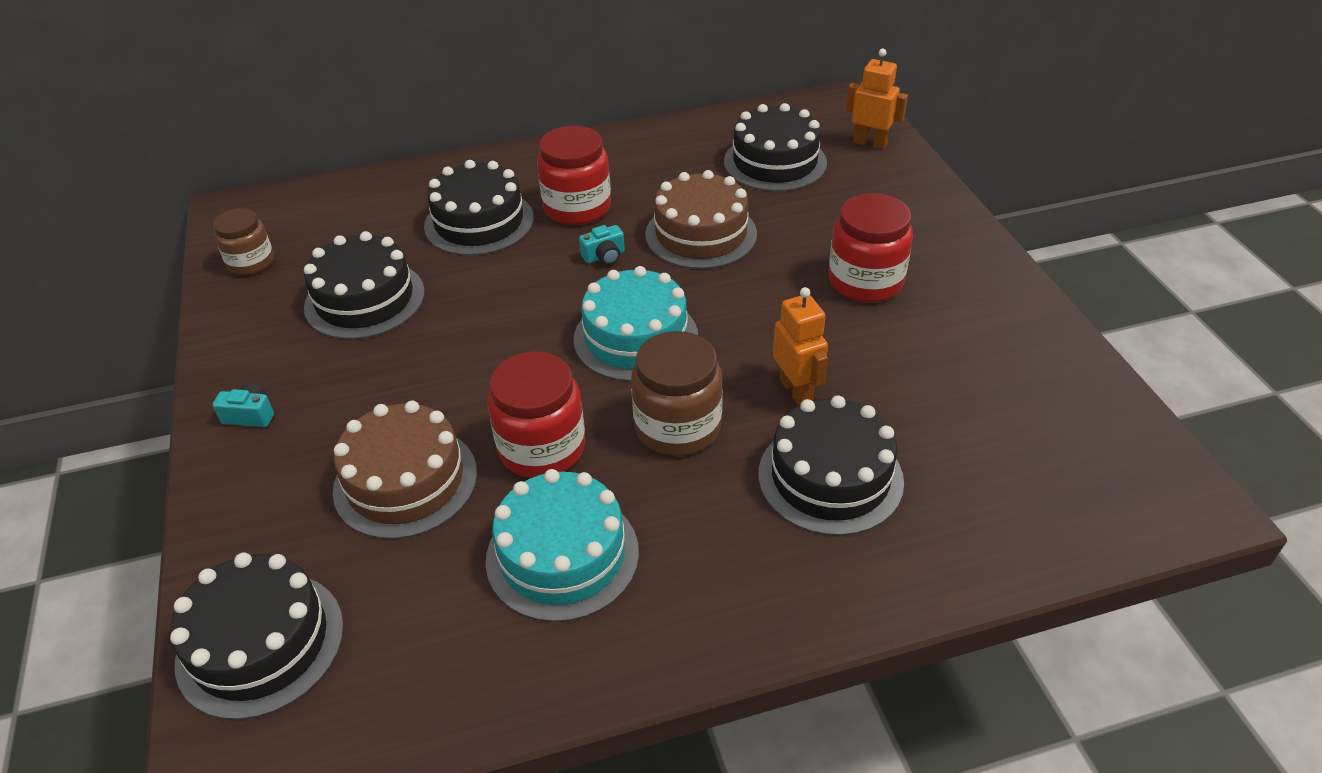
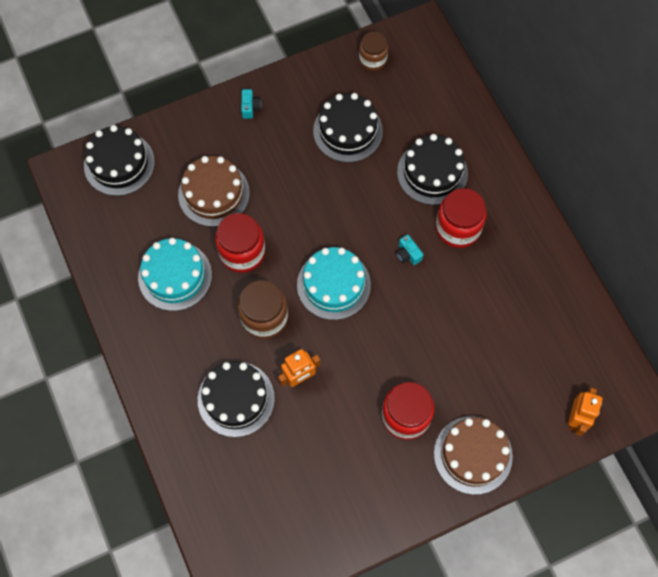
camera: 80 degrees right, 25 degrees up
(701, 234) = (440, 309): brown cake -> brown cake (473, 455)
(775, 162) = (536, 351): black cake -> none

